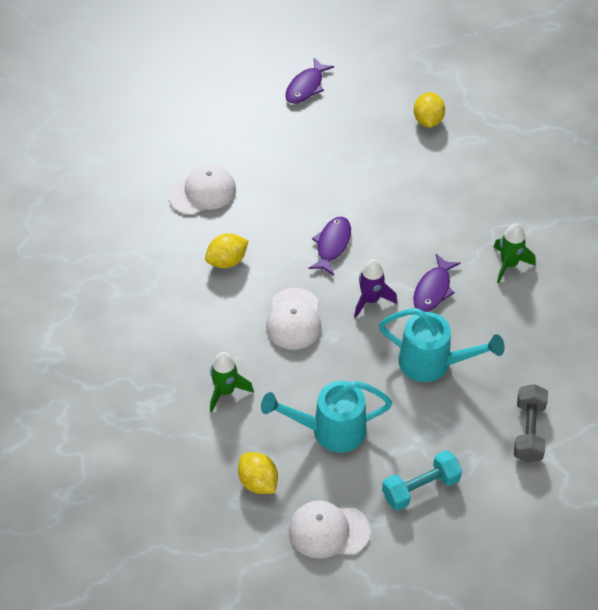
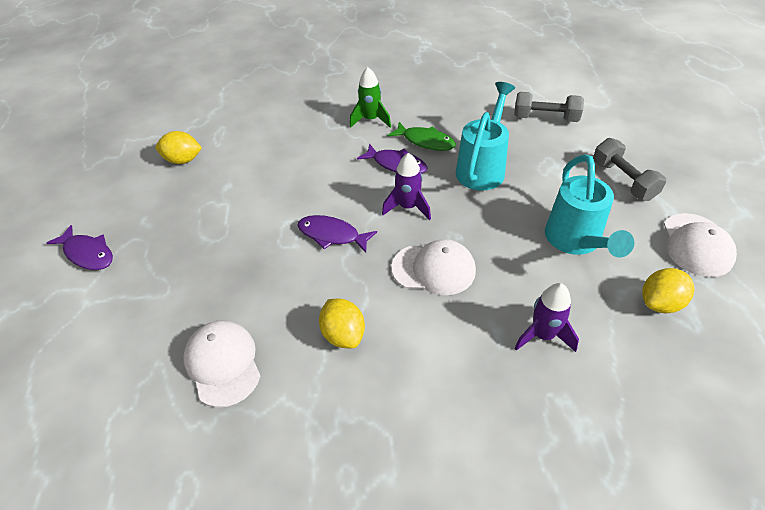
camera: 85 degrees left, 5 degrees down
(225, 391) = (543, 335): green rocket -> purple rocket
(420, 488) = (623, 180): turquoise dumbbell -> grey dumbbell
(474, 314) = (425, 141): none -> green fish

